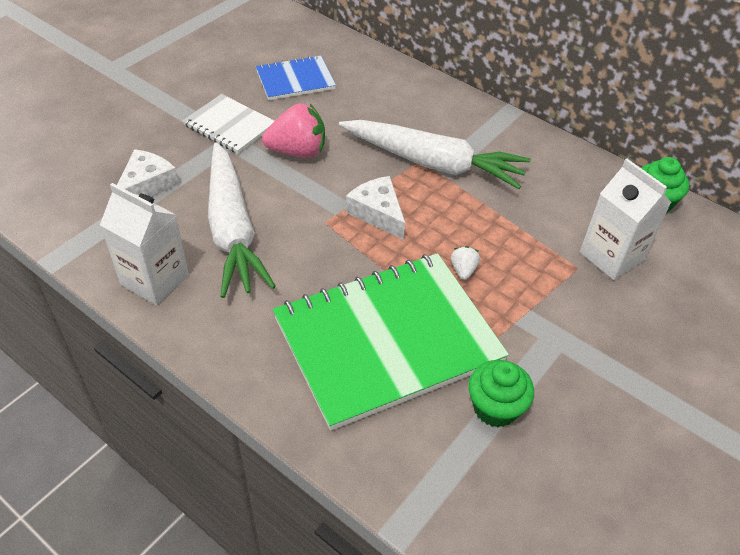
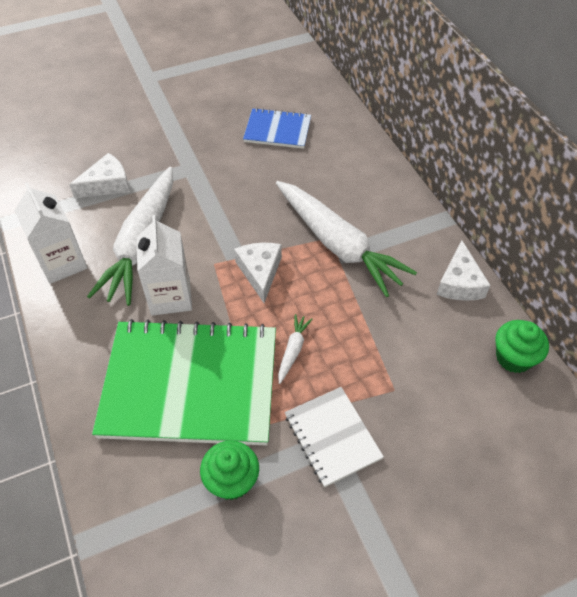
camera: 30 degrees right, 5 degrees up
(230, 125) = (199, 154): white notebook -> white notebook (332, 437)
(298, 151) = (235, 195): pink strawberry -> none
(463, 270) = (293, 350): white strawberry -> white carrot
(564, 159) = (459, 283): none -> white cheese
(611, 256) = (433, 392): white carton -> white carton (170, 297)

